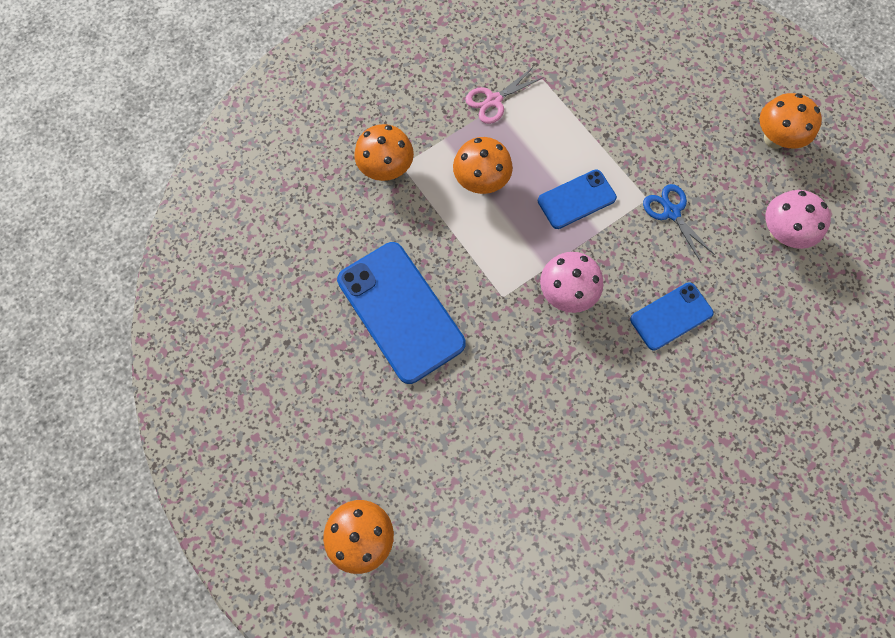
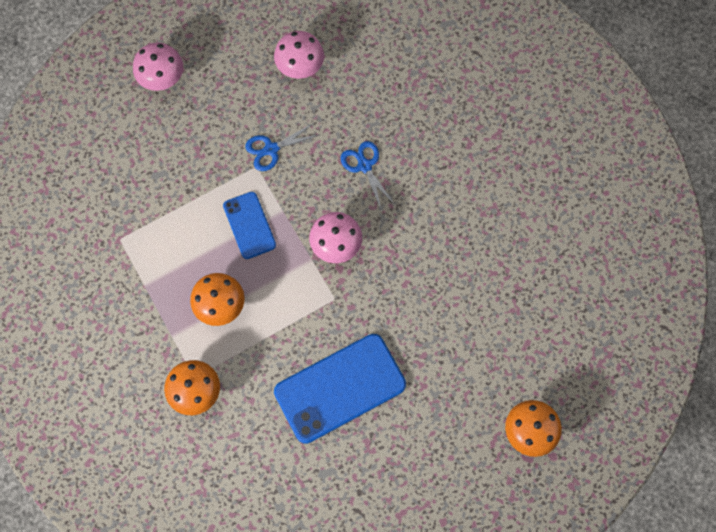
camera: 85 degrees left, 0 degrees up
(493, 100) = (137, 286): pink scissors -> none
(671, 316) = (364, 166): blue phone -> blue scissors
(731, 94) = (162, 80): none -> pink mushroom
(774, 139) = (212, 54): orange mushroom -> none

